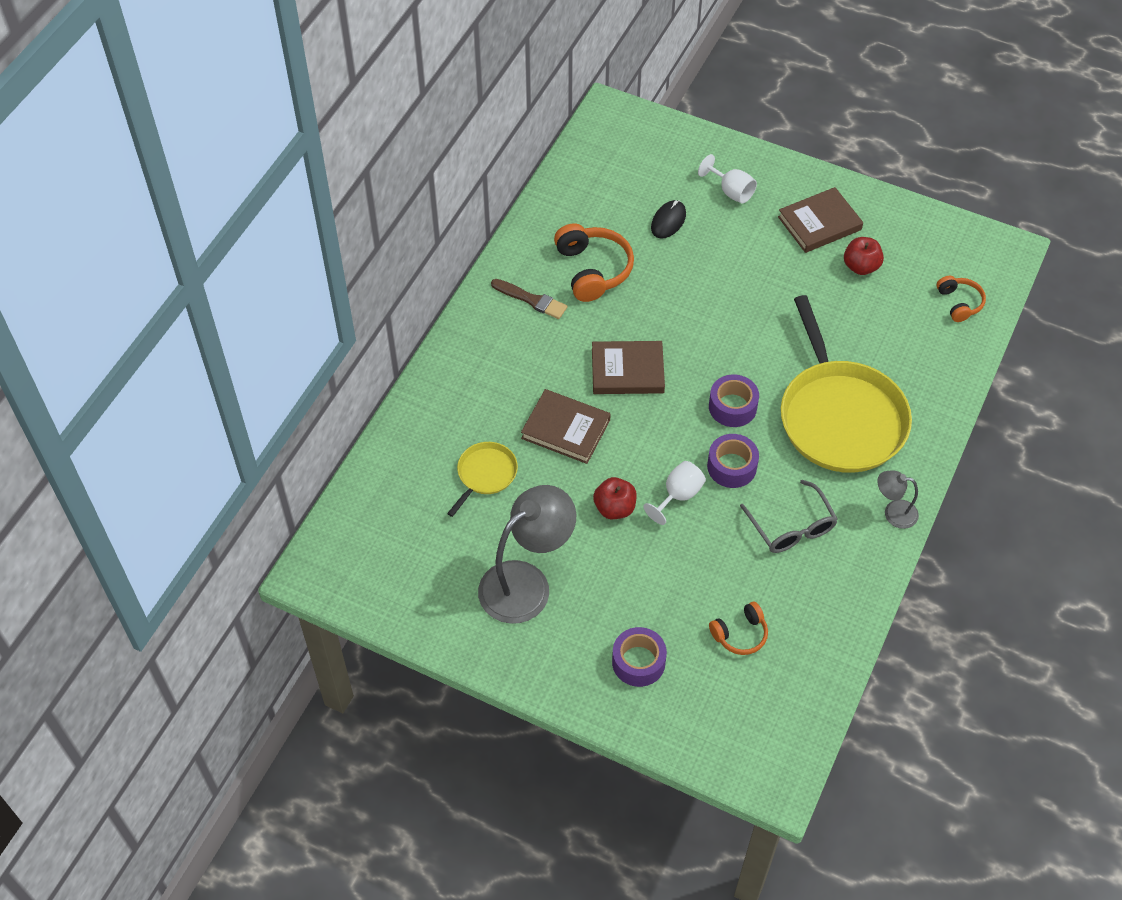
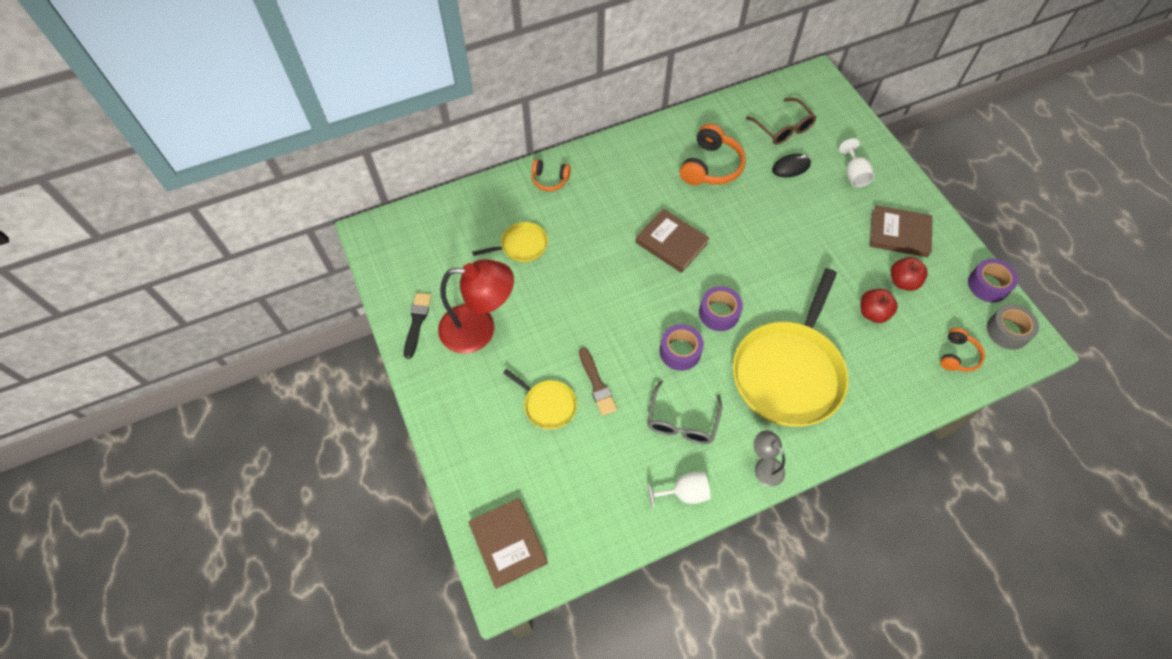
camera: 40 degrees right, 5 degrees up
(457, 622) = (417, 322): none -> black brush
(526, 583) = (479, 329): grey lamp -> red lamp
(531, 300) = (653, 160): brown brush -> brown brush (597, 384)
(566, 429) = (597, 252): brown book -> brown book (508, 543)
(614, 508) = (578, 323): red apple -> red apple (873, 313)
(625, 186) = (783, 128): none -> brown glasses
(638, 662) = (496, 431): purple tape -> purple tape (988, 285)
(661, 602) = (548, 405): none -> yellow pan
(678, 496) = (626, 344): white goblet -> white goblet (684, 493)
(740, 634) = (577, 465): orange headphones -> orange headphones (550, 179)
(979, 253) = (1007, 331): none -> grey tape

